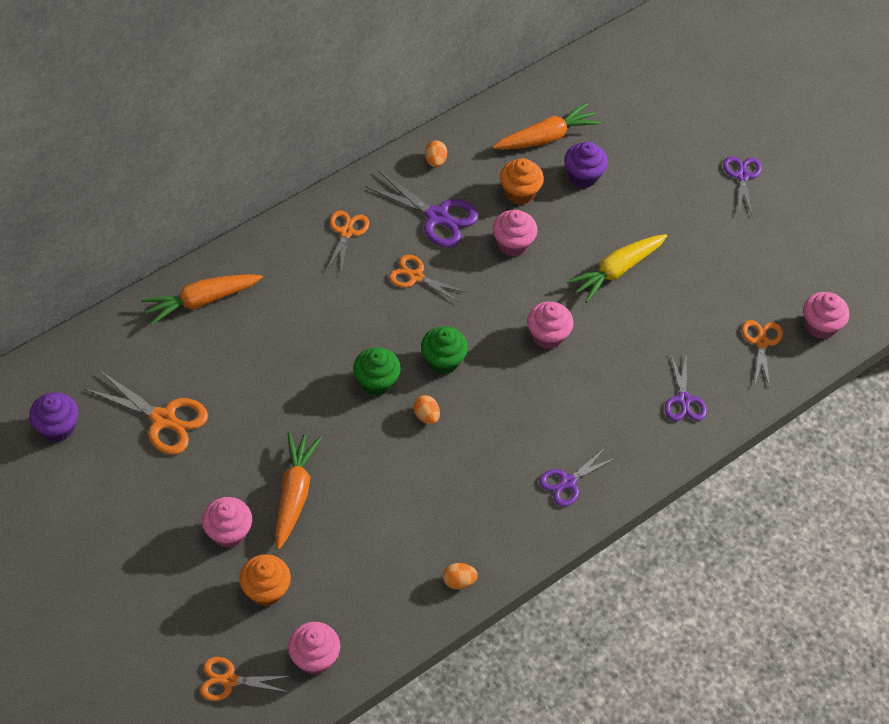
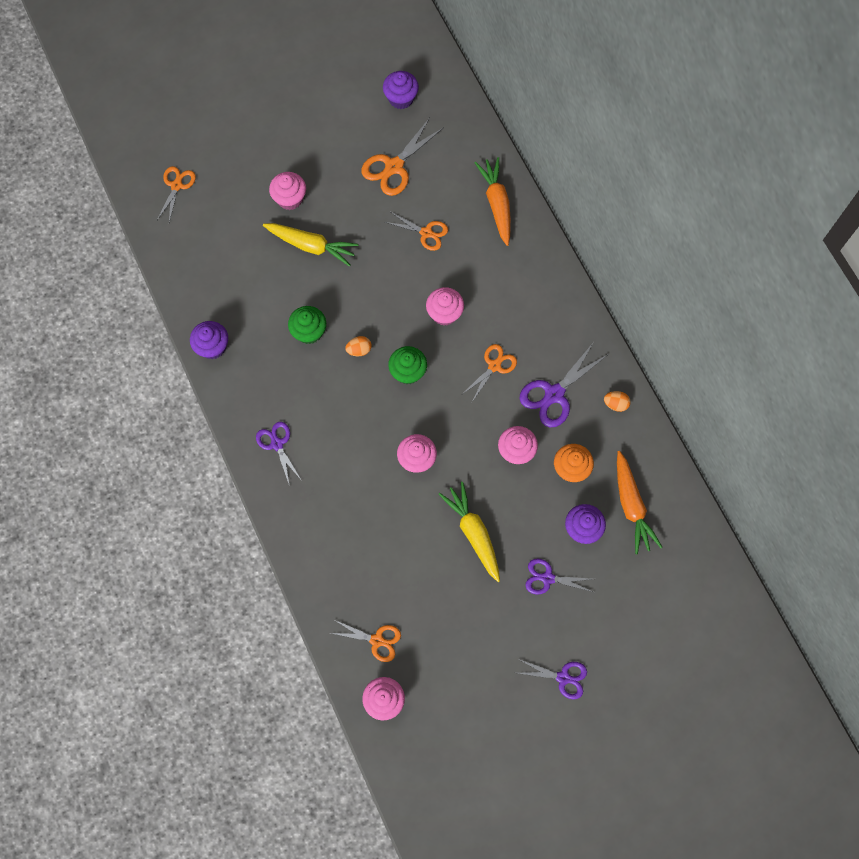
camera: 105 degrees right, 15 degrees up
(266, 590) = (238, 217): orange cupcake -> none
(294, 493) = (312, 246): orange carrot -> yellow carrot
(314, 657) = (179, 241): pink cupcake -> pink cupcake (444, 313)
(346, 232) = (548, 319): orange scissors -> orange scissors (426, 233)
(376, 382) = (397, 318): green cupcake -> green cupcake (309, 332)
(459, 581) = (212, 347): orange egg -> purple cupcake
(684, 400) = (333, 556): purple scissors -> purple scissors (548, 578)

